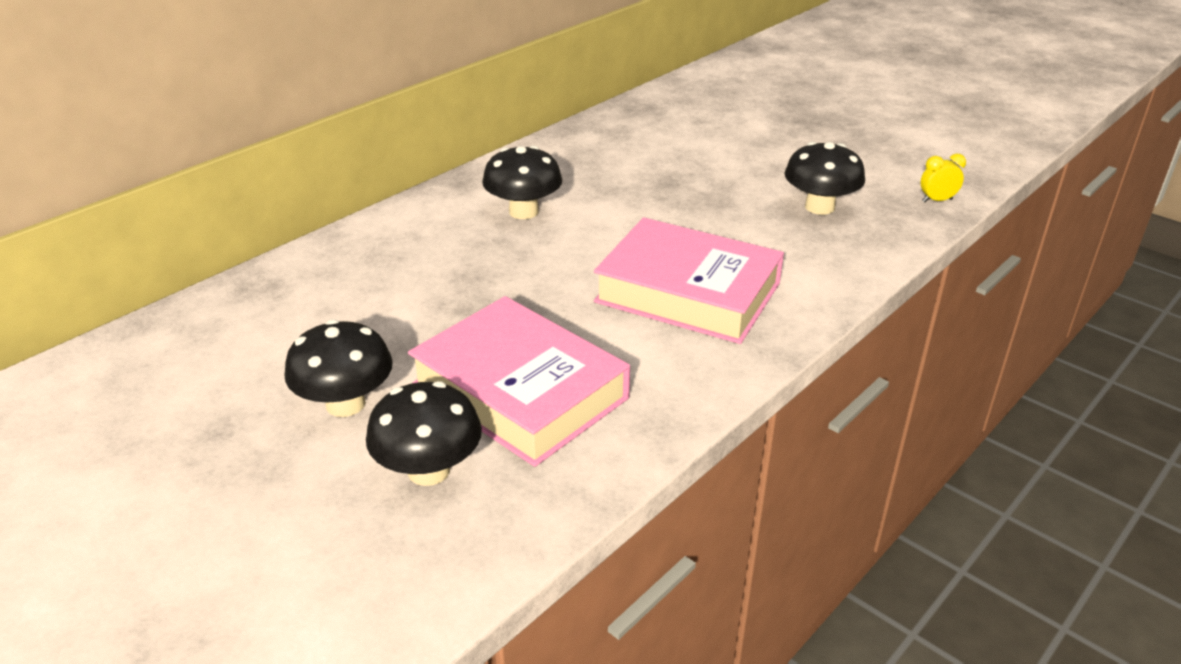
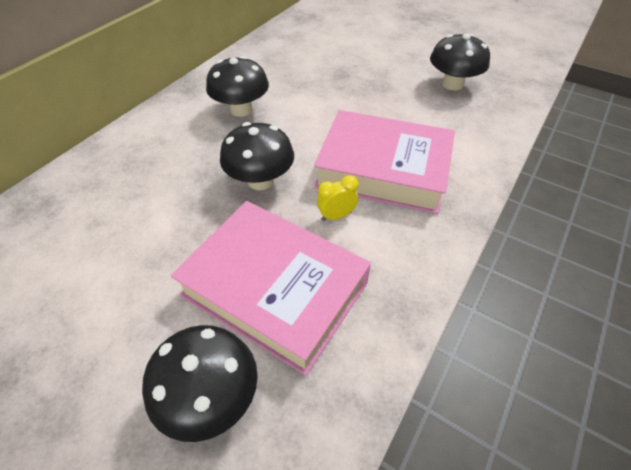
camera: 10 degrees left, 15 degrees up
(345, 404) = (123, 327): black mushroom -> black mushroom (260, 180)
(937, 200) = (528, 71): yellow clock -> yellow clock (336, 216)

